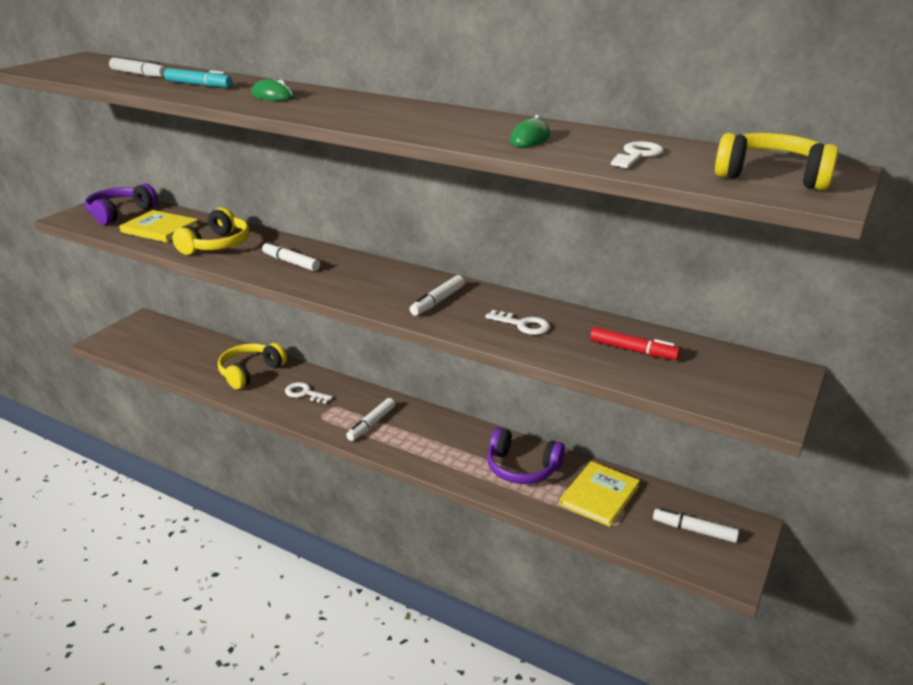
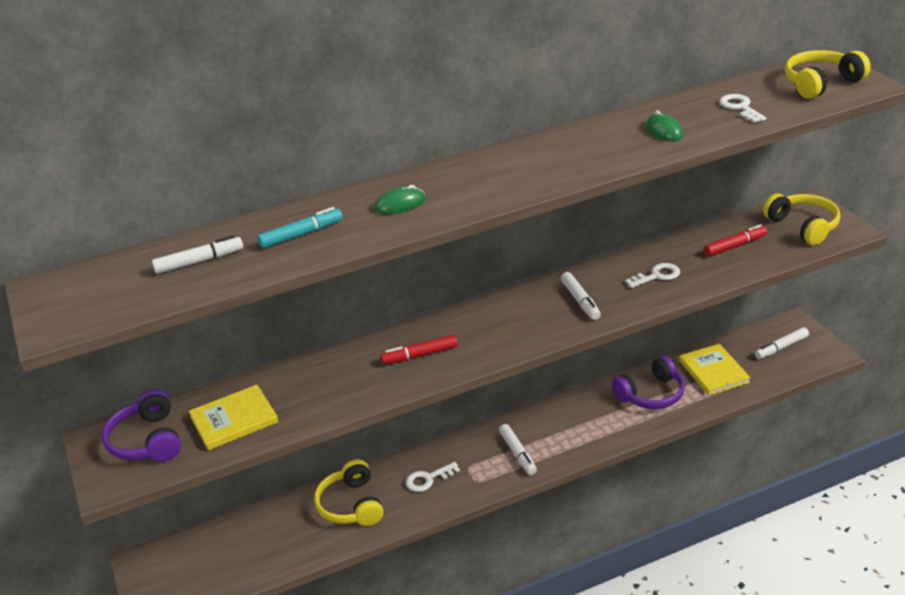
camera: 50 degrees left, 5 degrees up
(217, 245) = (324, 390): yellow headphones -> yellow headphones (803, 226)
(291, 262) = (420, 355): white marker -> red marker

